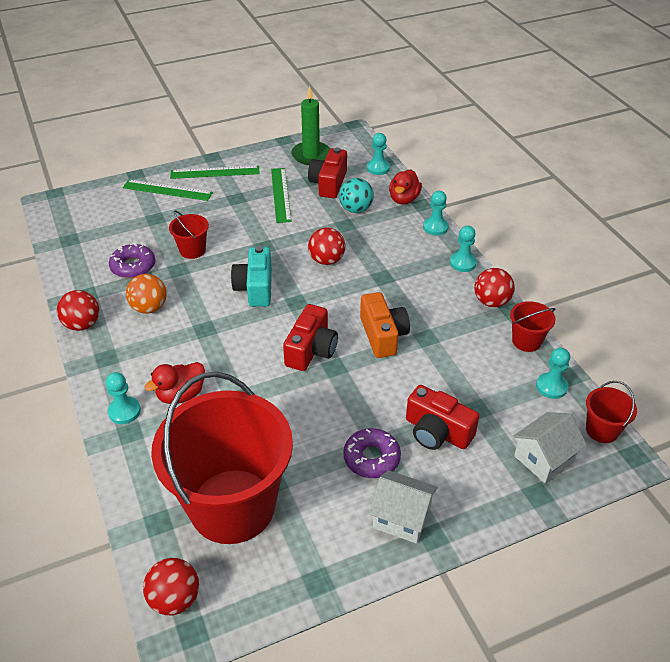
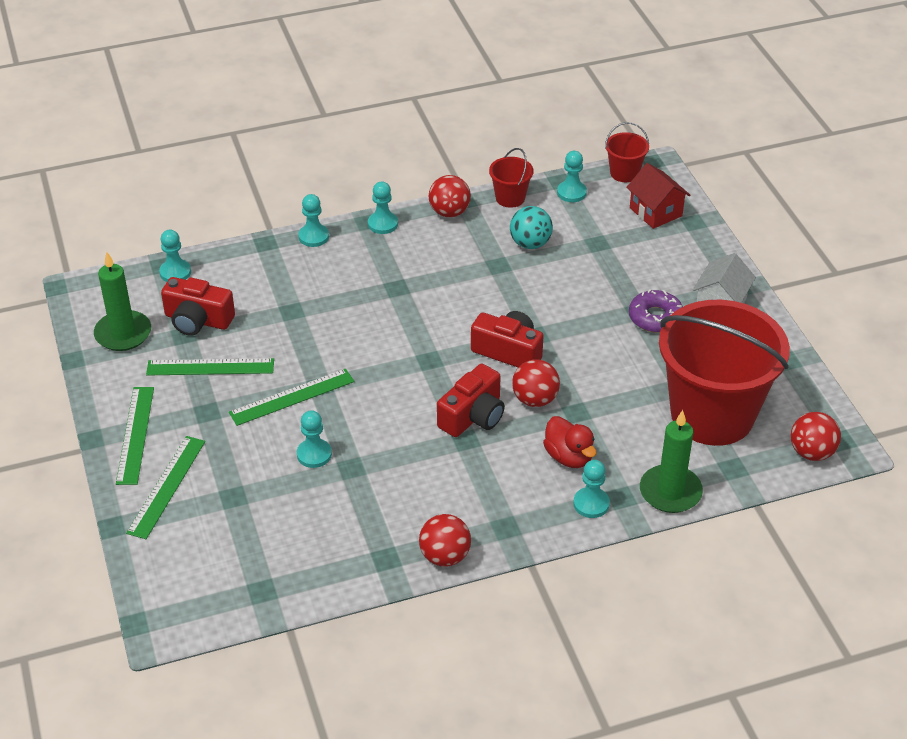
camera: 85 degrees left, 0 degrees up
(132, 469) = (670, 492): none -> green candle
(133, 266) = (337, 514): purple donut -> none
(149, 308) = (422, 492): orange ball -> none
(192, 250) = (314, 454): red bucket -> turquoise pawn
(251, 234) = (292, 397): none -> green ruler
(255, 288) = (399, 395): turquoise camera -> none
(326, 260) = (358, 331): red ball -> red ball (535, 399)
(356, 209) = (261, 299): turquoise ball -> turquoise ball (530, 243)
(383, 335) = (491, 295): orange camera -> none
(404, 199) = (251, 256): red duck -> none
(437, 432) = (624, 272): red camera -> red camera (473, 416)
(544, 458) = (655, 212): white house -> red house

